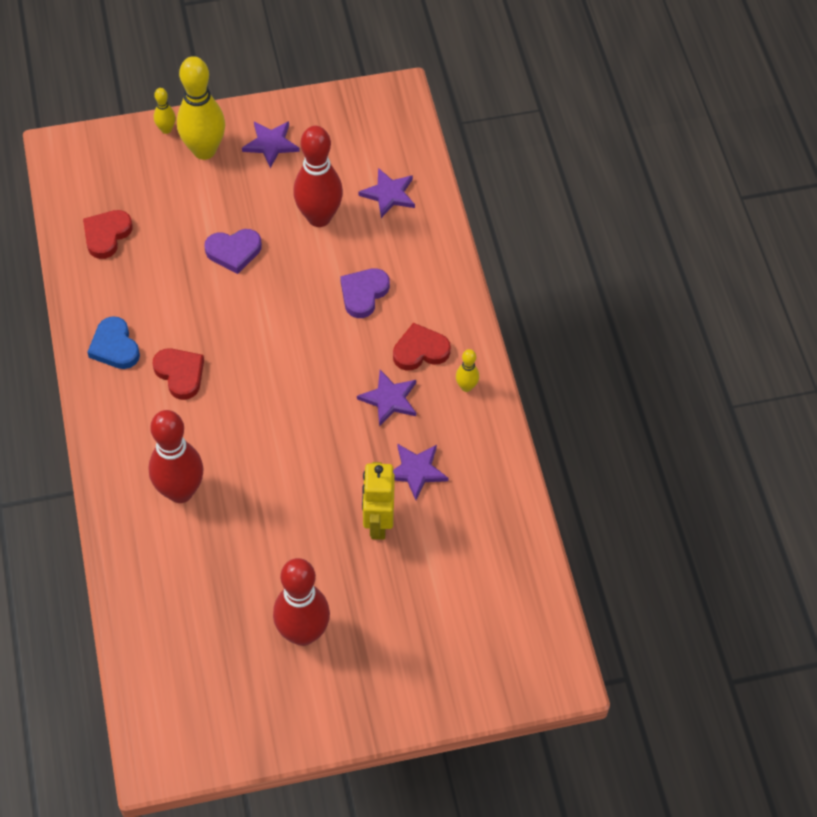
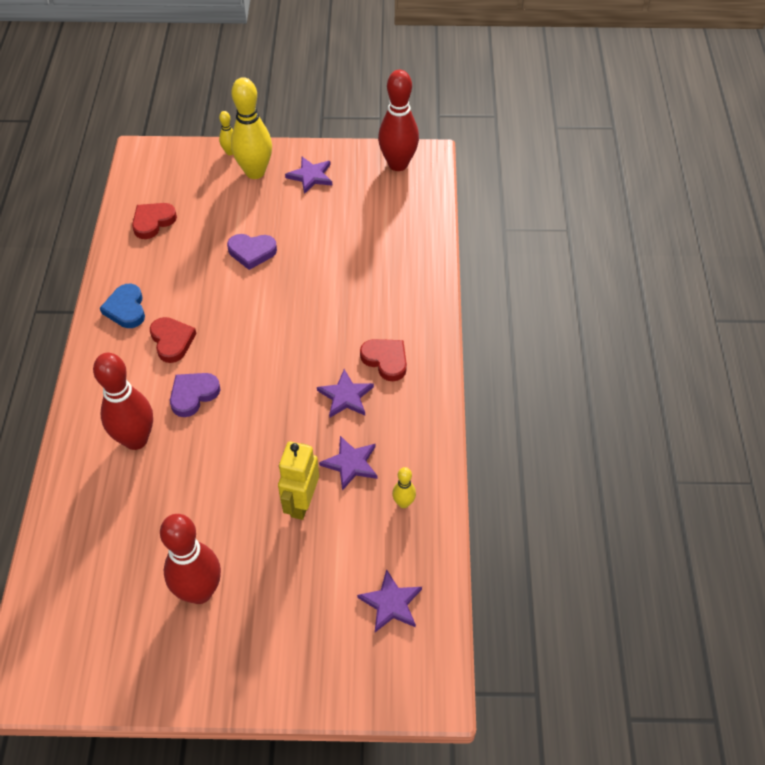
camera: 15 degrees right, 5 degrees down
(319, 217) = (332, 238): red bowling pin -> red bowling pin (398, 164)
(363, 294) = (350, 304): purple heart -> purple heart (193, 395)
(389, 194) = (396, 230): purple star -> purple star (391, 603)
(420, 350) = (385, 360): red heart -> red heart turned 45 degrees clockwise
(466, 387) = (418, 399): yellow bowling pin -> yellow bowling pin (403, 503)

